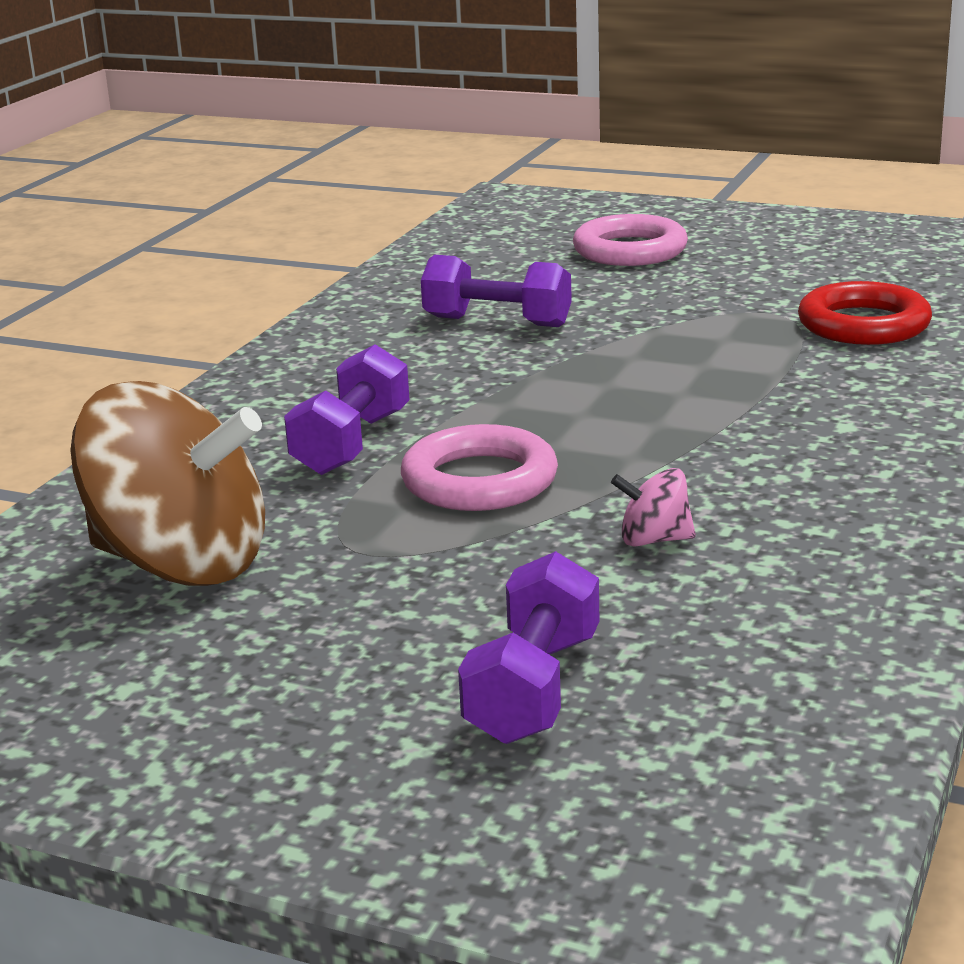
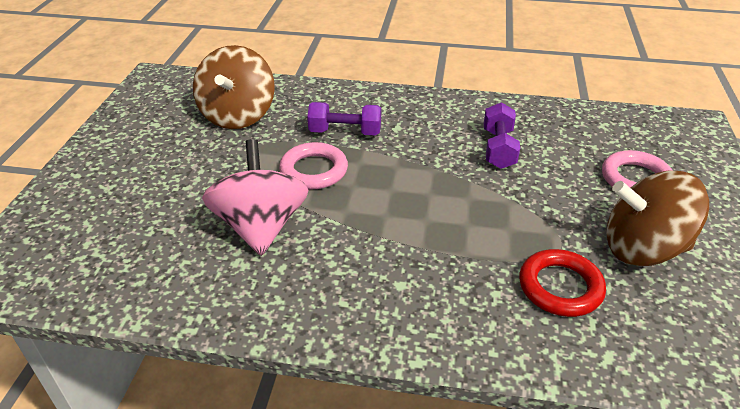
camera: 75 degrees right, 15 degrees up
(534, 688) = (142, 208): purple dumbbell -> none
(654, 540) = (261, 227): pink spinning top -> pink spinning top, size x2.46
(790, 270) = (643, 248): none -> brown spinning top

